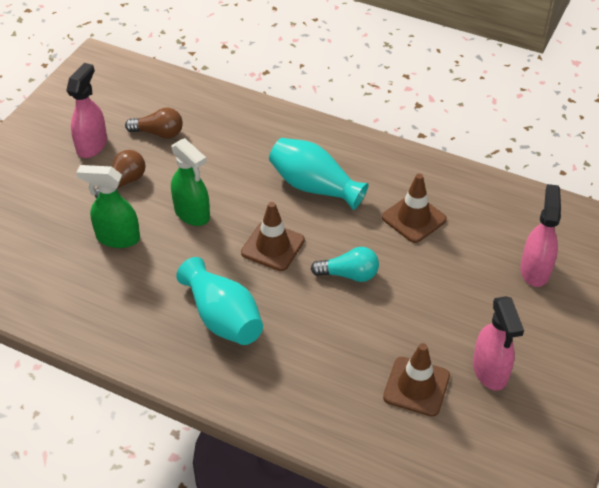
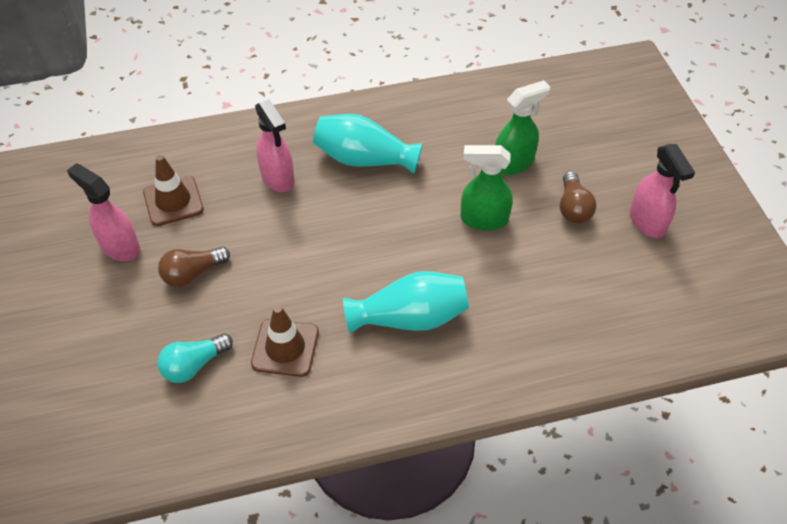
camera: 140 degrees right, 5 degrees up
(159, 133) = (613, 274): brown light bulb -> brown light bulb (192, 273)
(273, 246) = (386, 236): brown traffic cone -> none
(349, 274) = (298, 253): turquoise light bulb -> turquoise light bulb (194, 365)
(535, 270) = (128, 369): pink spray bottle -> pink spray bottle (278, 178)

